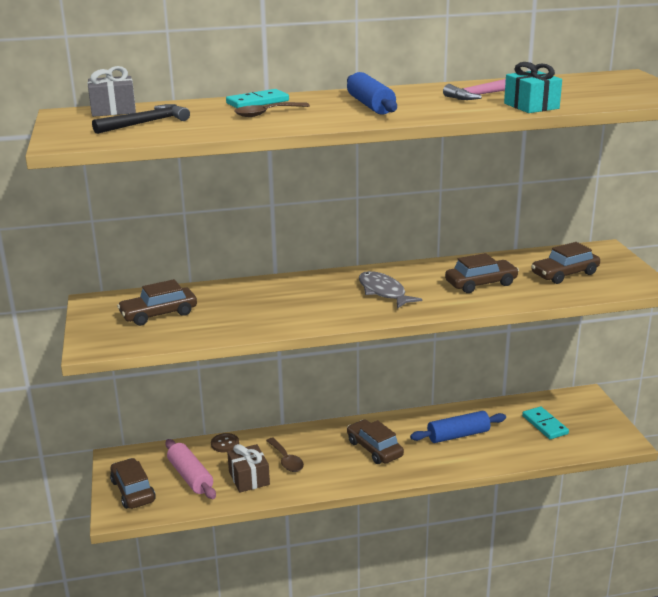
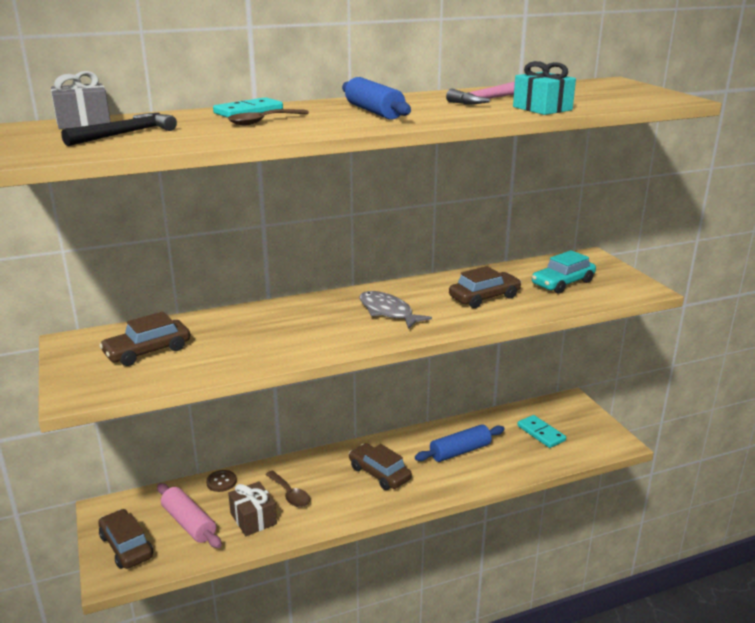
camera: 10 degrees left, 0 degrees up
(564, 274) = (562, 283): brown car -> turquoise car

